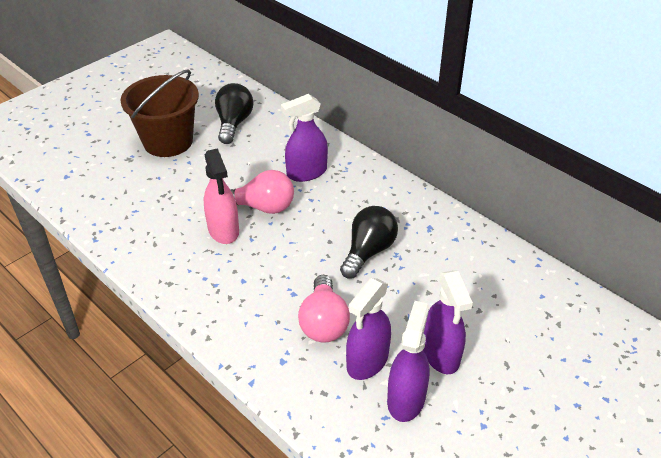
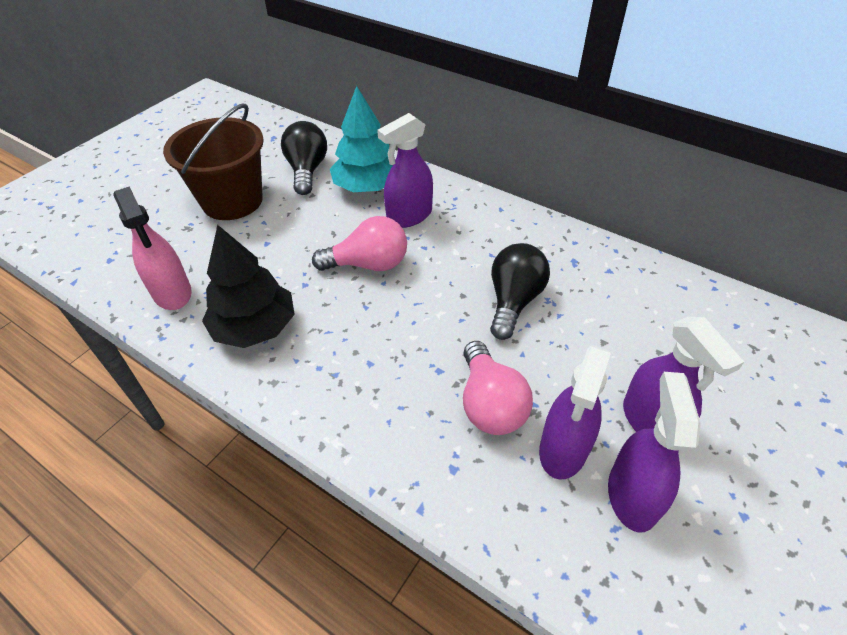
camera: 10 degrees left, 5 degrees up
(164, 242) = (255, 327): none -> black tree
(223, 230) = (327, 300): pink spray bottle -> pink spray bottle (172, 293)
(279, 143) = (367, 187): none -> turquoise tree

